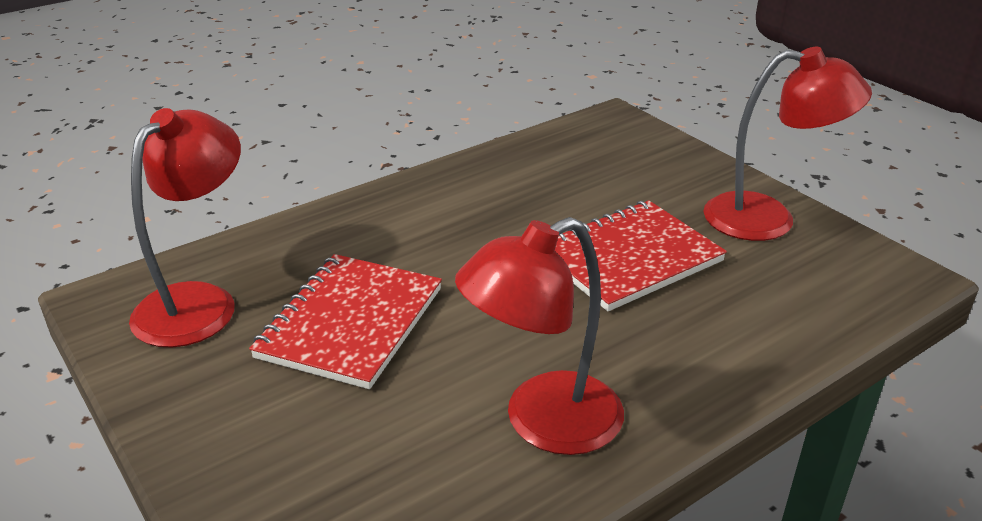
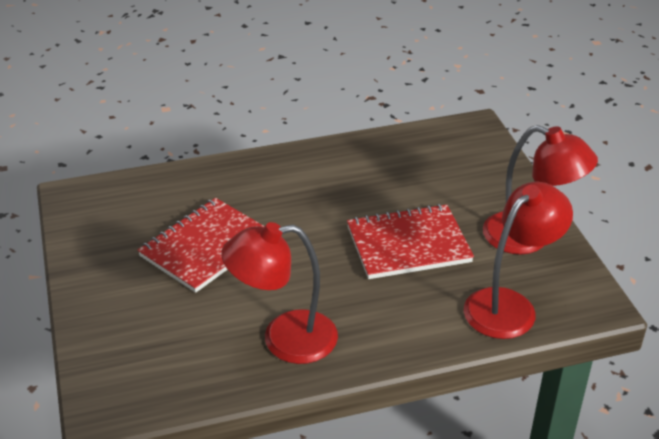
camera: 20 degrees right, 5 degrees up
(199, 302) = (124, 211): red lamp -> red lamp (509, 305)

